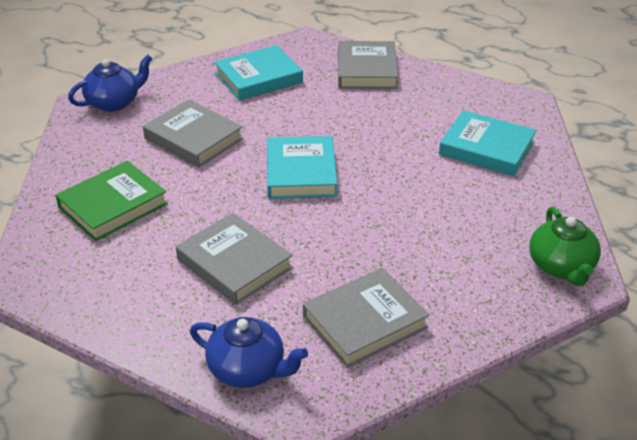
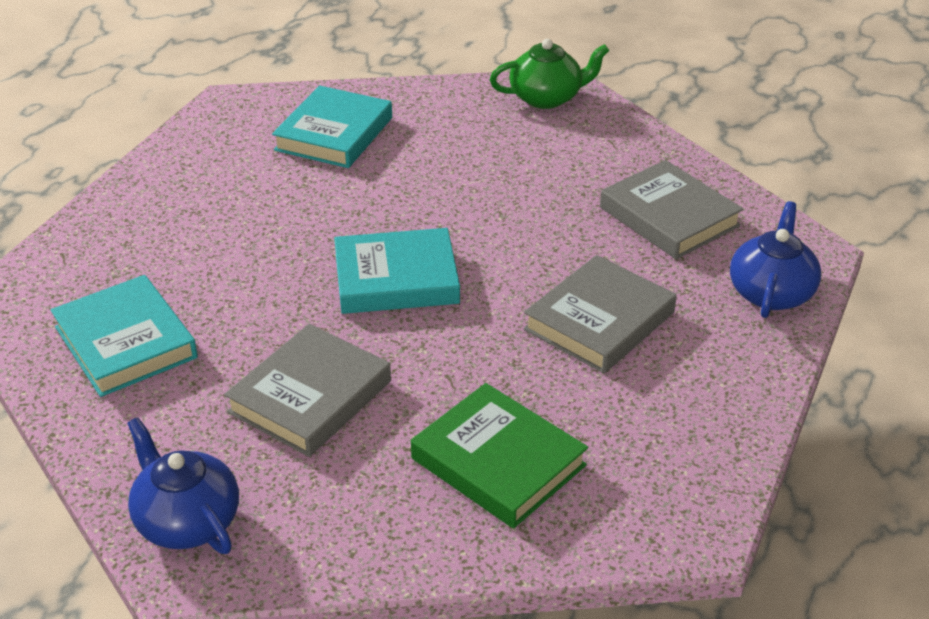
camera: 95 degrees left, 0 degrees up
(367, 70) = (121, 230): grey book -> none

